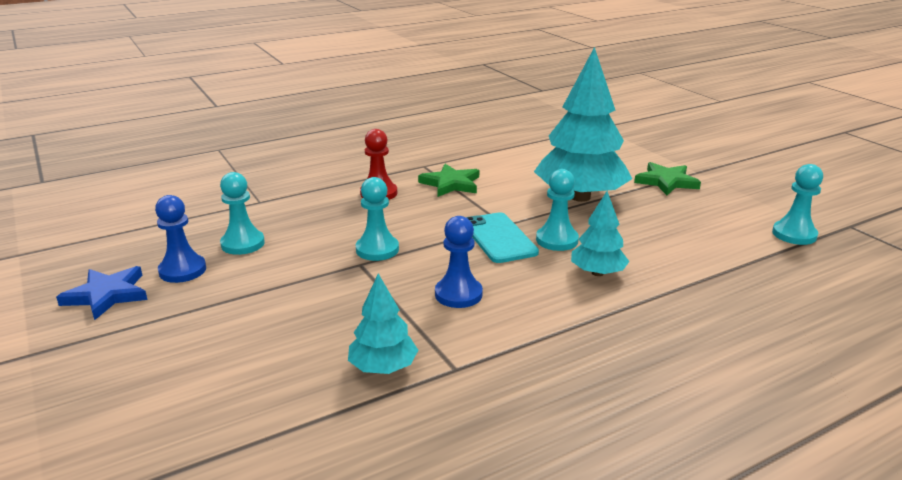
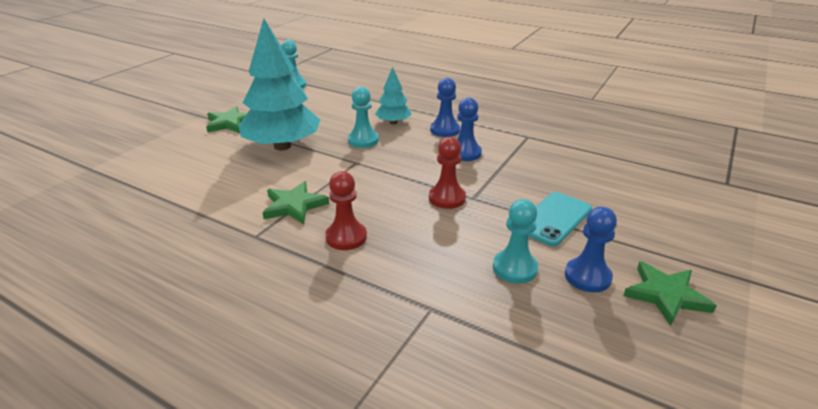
camera: 120 degrees left, 5 degrees up
(107, 295) = (665, 295): blue star -> green star
(377, 249) = (447, 198): turquoise pawn -> red pawn
(383, 367) = (554, 153): turquoise tree -> none
(499, 238) = (380, 159): turquoise phone -> turquoise phone (554, 219)
(540, 303) = (445, 130): none -> blue pawn

